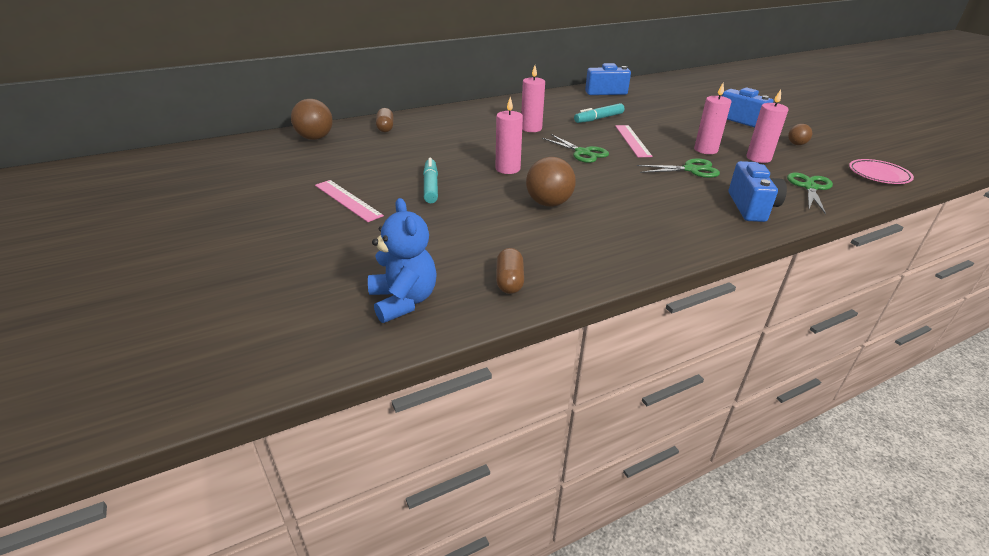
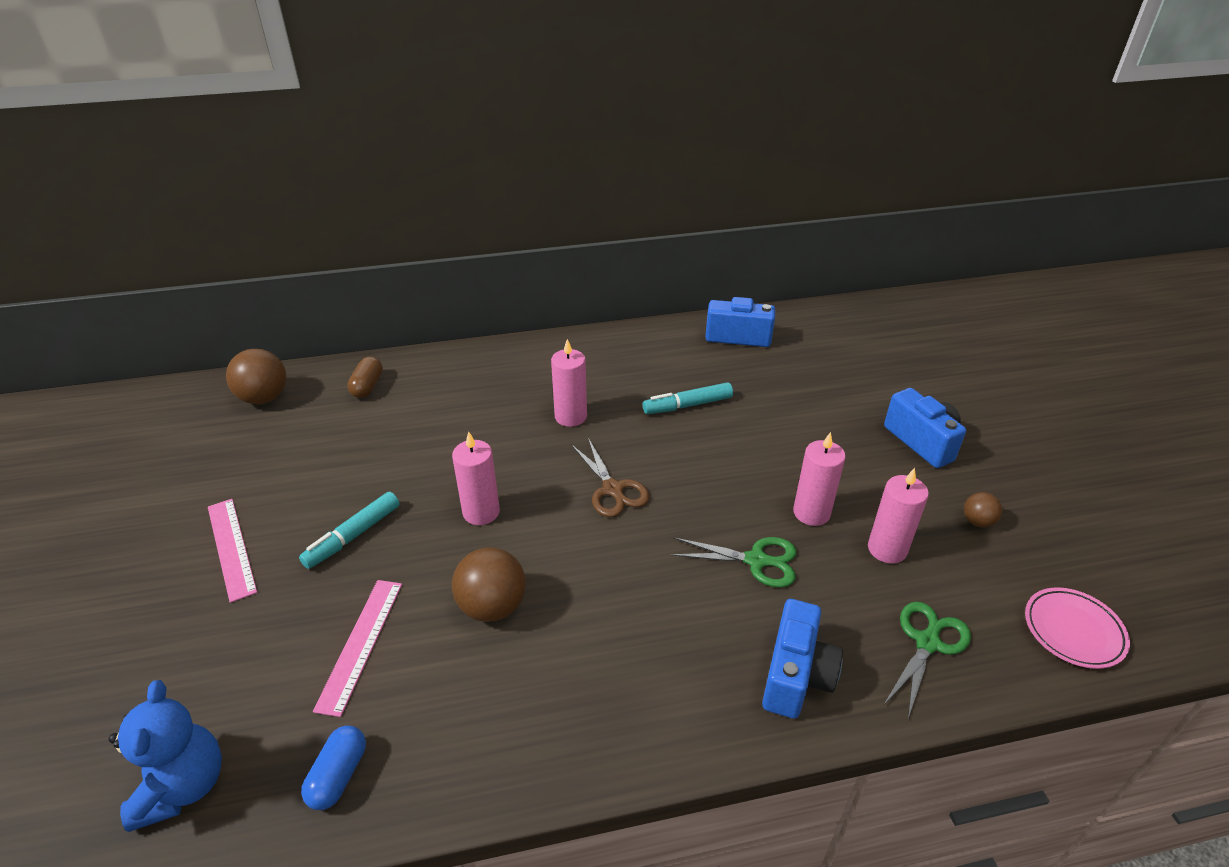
camera: 15 degrees right, 5 degrees up
(430, 186) = (353, 536): turquoise marker -> turquoise marker turned 150 degrees counterclockwise
(509, 281) = (338, 776): brown capsule -> blue capsule
(582, 152) = (613, 489): green scissors -> brown scissors
(632, 140) = (707, 470): pink ruler -> pink ruler (360, 644)

